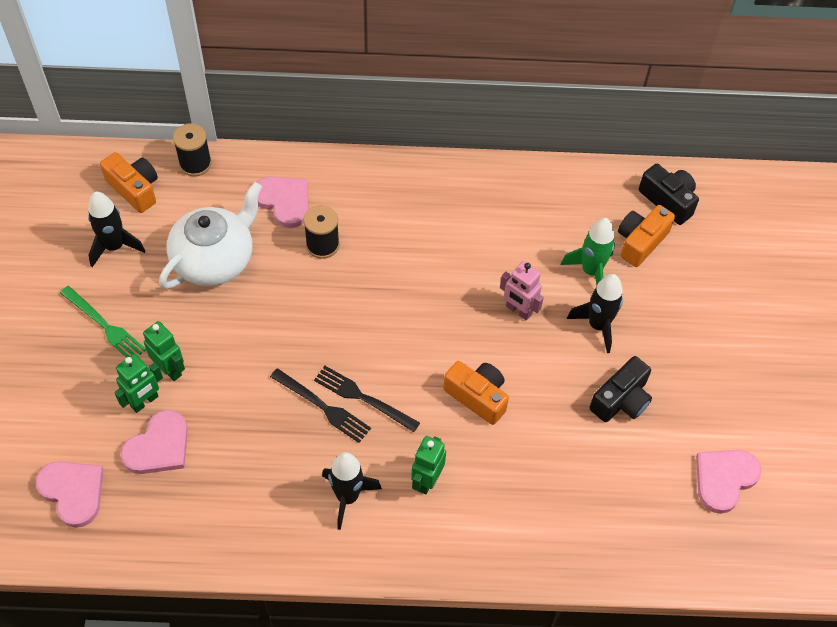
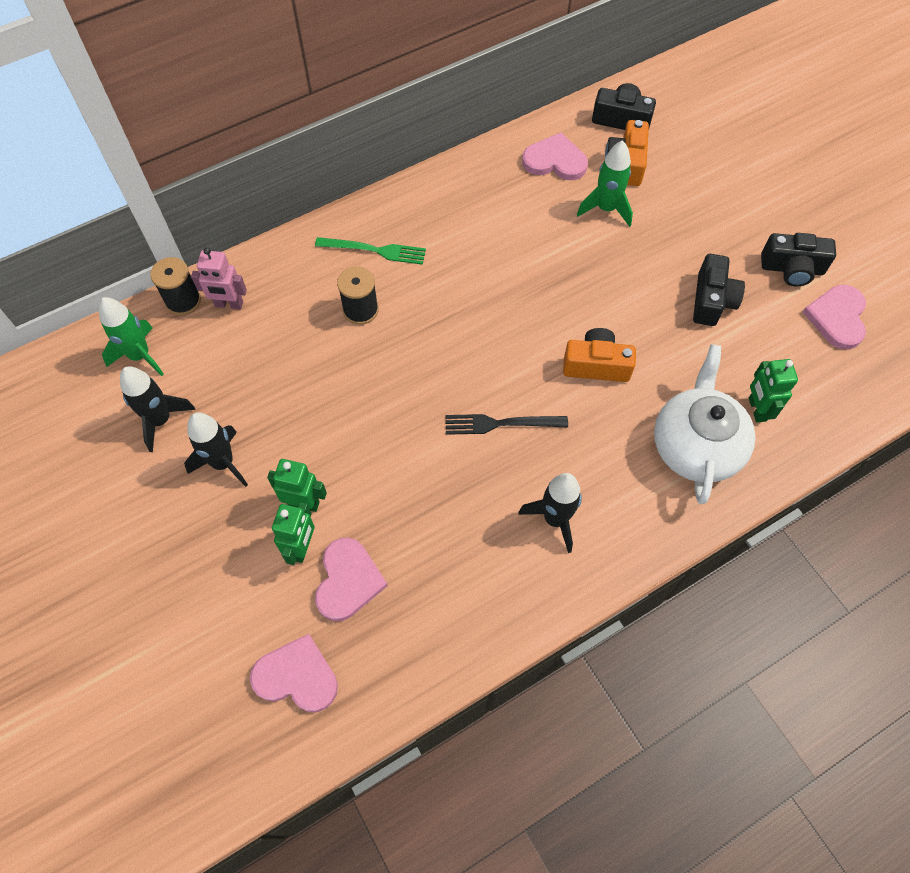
camera: 30 degrees left, 5 degrees up
(104, 325) = (207, 500): green fork -> green fork (374, 250)
(134, 189) = (140, 355): orange camera -> green rocket
(215, 259) = (269, 378): white teapot -> white teapot (695, 445)
(284, 201) = (295, 290): pink heart -> pink heart (555, 161)
(322, 407) = (471, 453): black fork -> none
(426, 480) = (610, 462): green robot -> green robot (756, 409)
(518, 310) = (573, 273): pink robot -> pink robot (229, 304)
(598, 325) = (646, 250): black rocket -> black rocket (223, 463)
(717, 414) = (792, 269): none -> black camera

